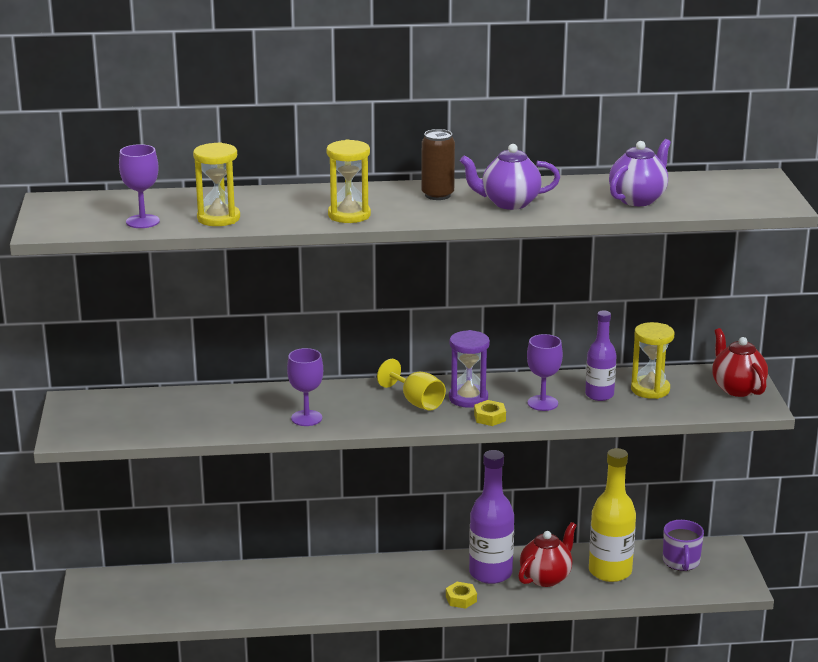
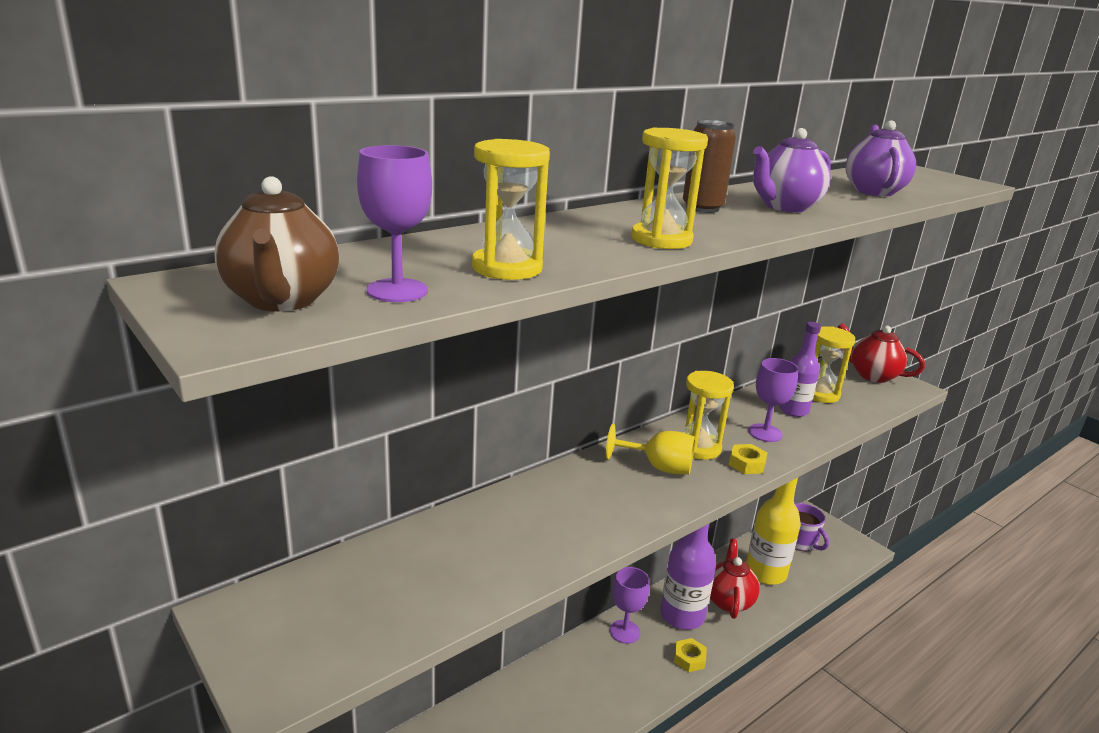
camera: 35 degrees left, 0 degrees up
(84, 217) = (282, 300): none -> brown teapot
(306, 418) = (576, 528): purple goblet -> purple goblet (624, 631)
(468, 398) = (698, 448): purple hourglass -> yellow hourglass

